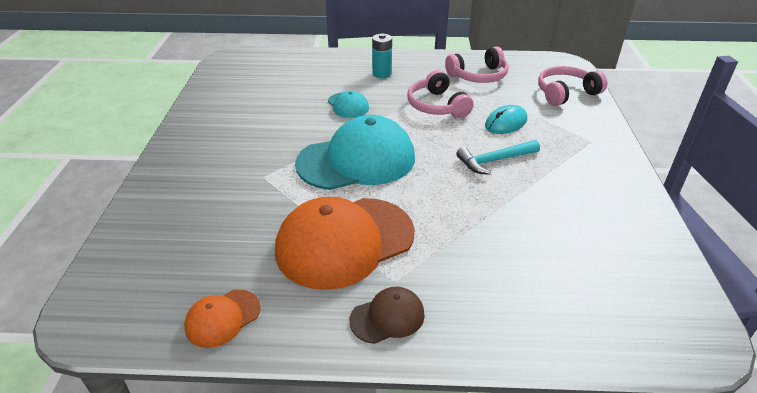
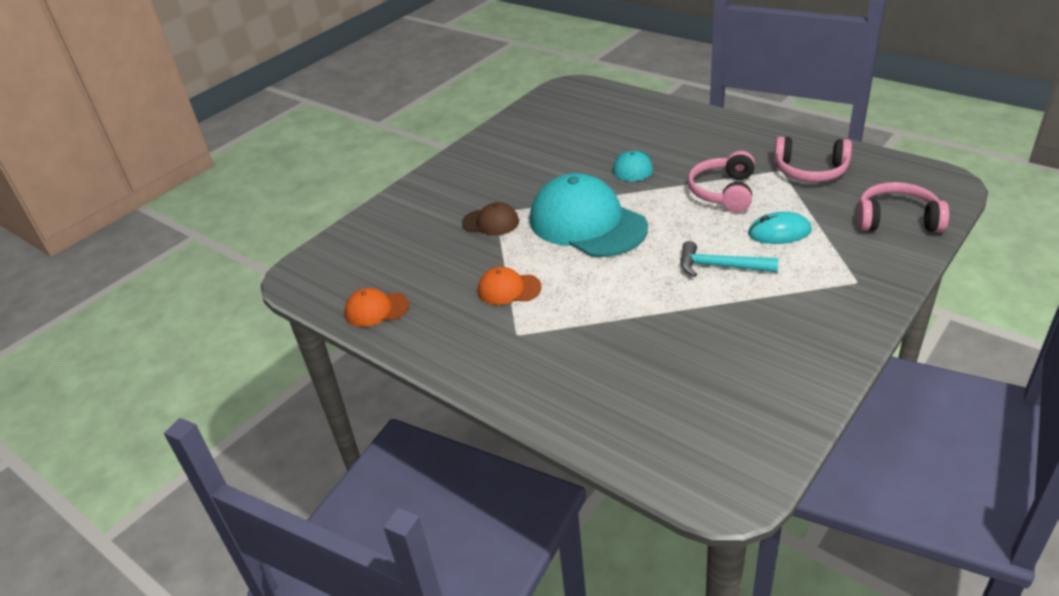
camera: 40 degrees right, 0 degrees up
(344, 242) = (509, 289): orange cap -> orange cap, size x0.47
(357, 160) = (587, 223): turquoise cap -> turquoise cap turned 150 degrees counterclockwise
(382, 74) = (701, 141): turquoise battery -> none
(387, 317) = (485, 357): brown cap -> brown cap (491, 222)

